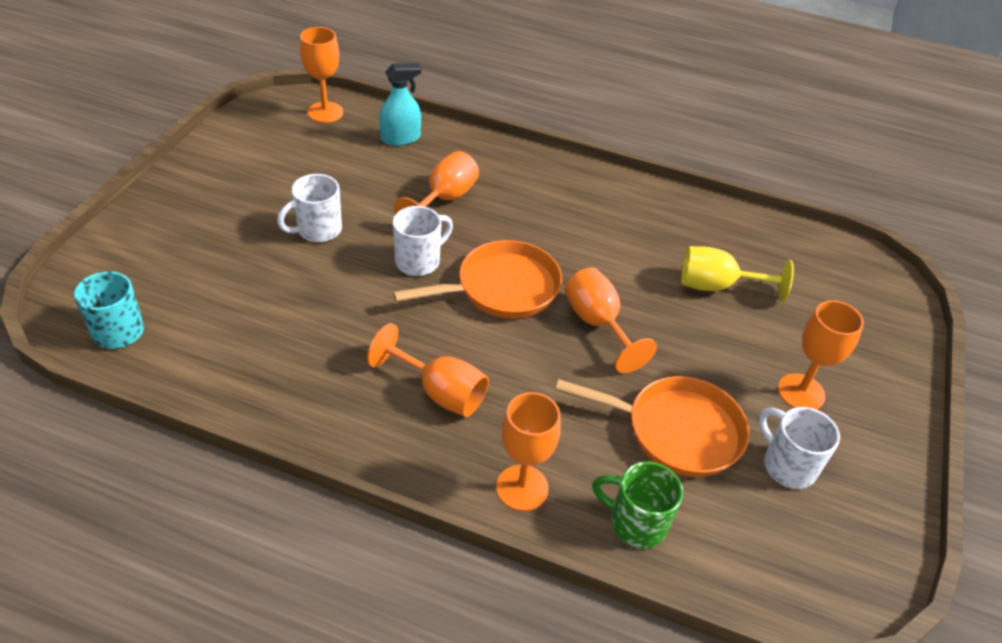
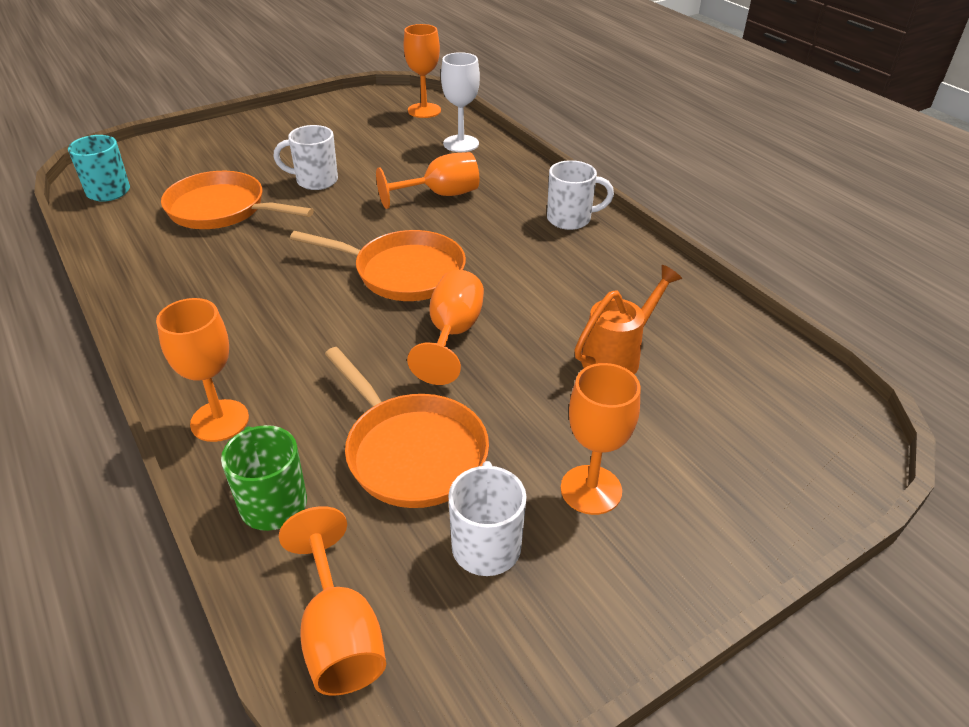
camera: 40 degrees right, 5 degrees down
(268, 299) = (222, 209): none -> orange pan
(400, 138) = (461, 144): turquoise spray bottle -> white goblet
(419, 261) = (362, 228): white mug -> white mug (570, 219)
(440, 392) = (254, 321): orange goblet -> orange goblet (339, 634)
(717, 286) = (617, 356): yellow goblet -> orange watering can

